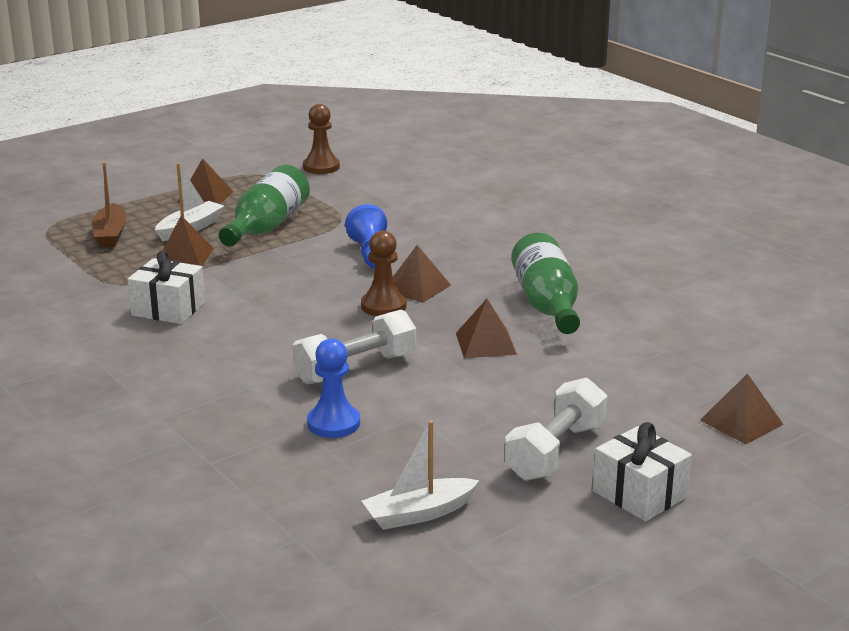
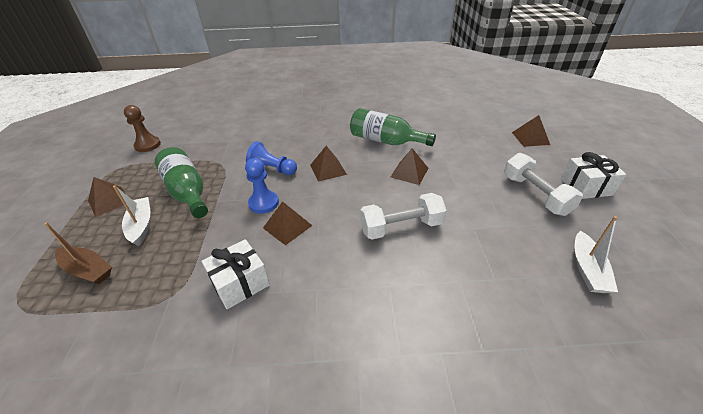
camera: 55 degrees left, 15 degrees up
(184, 256) = (175, 244): brown pyramid -> brown pyramid (287, 226)
(333, 423) = (462, 263): blue pawn -> blue pawn (263, 203)
(355, 369) = (401, 227): white dumbbell -> white dumbbell turned 75 degrees clockwise
(383, 306) = (337, 188): brown pawn -> none

